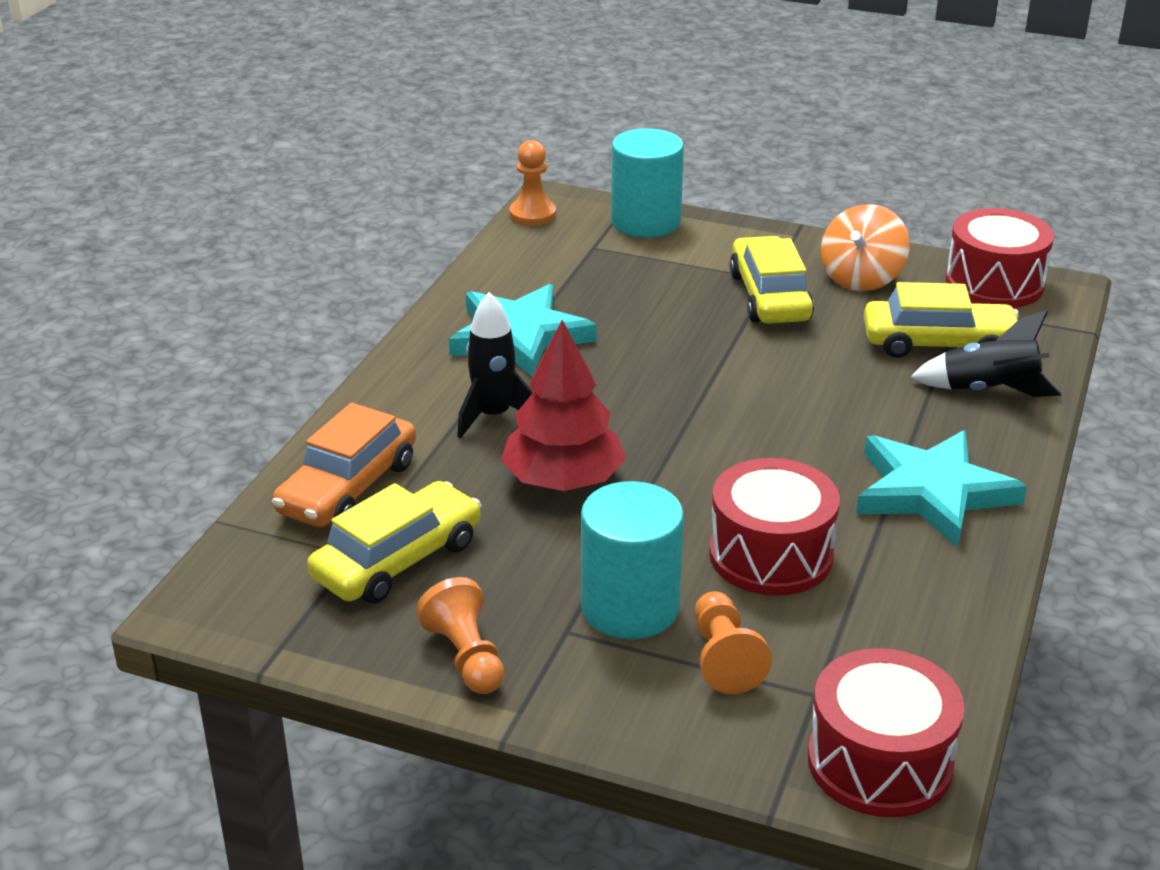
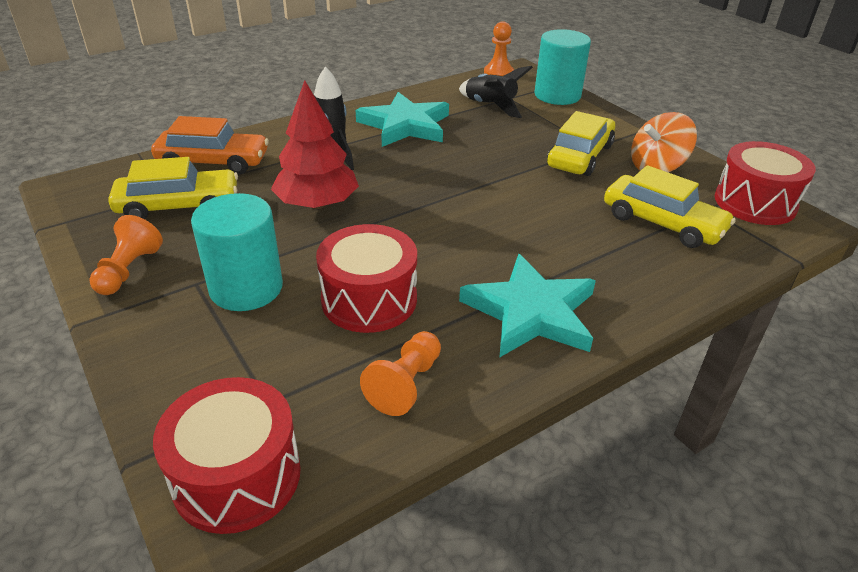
camera: 35 degrees right, 5 degrees up
(348, 487) = (213, 162): orange car -> orange car turned 150 degrees counterclockwise
(724, 658) = (250, 347): orange pawn -> orange pawn (405, 384)
(988, 390) = (662, 266): black rocket -> black rocket (490, 106)

